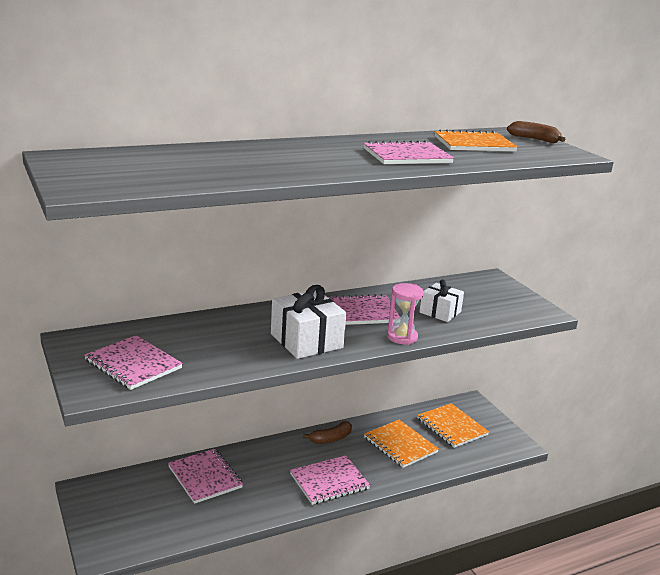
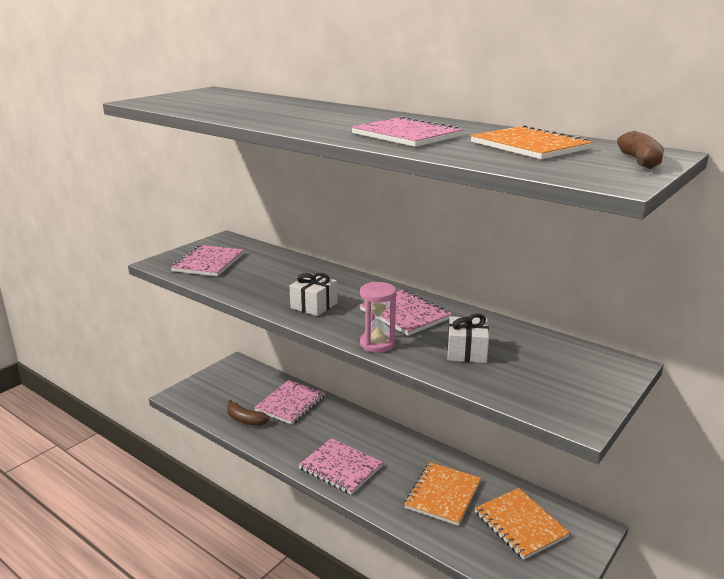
camera: 65 degrees right, 0 degrees up
(306, 341) = (314, 305): white gift -> white gift, size x0.63
(330, 439) = (405, 447): brown banana -> brown banana (245, 420)
(452, 427) = (520, 524): orange notebook -> orange notebook turned 60 degrees counterclockwise

